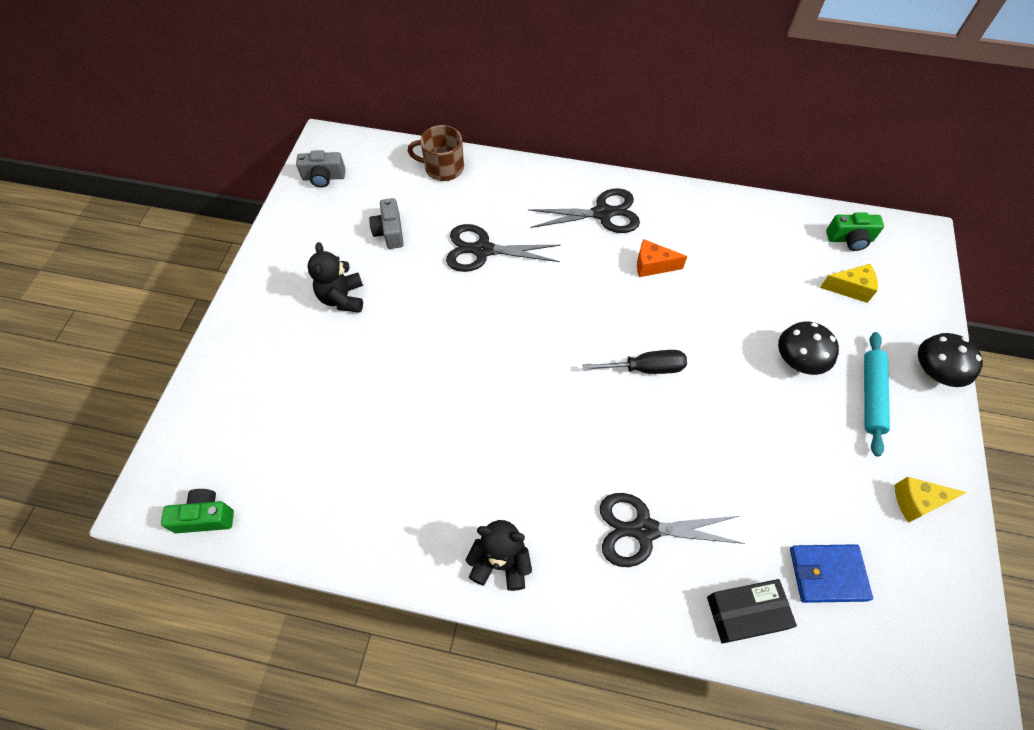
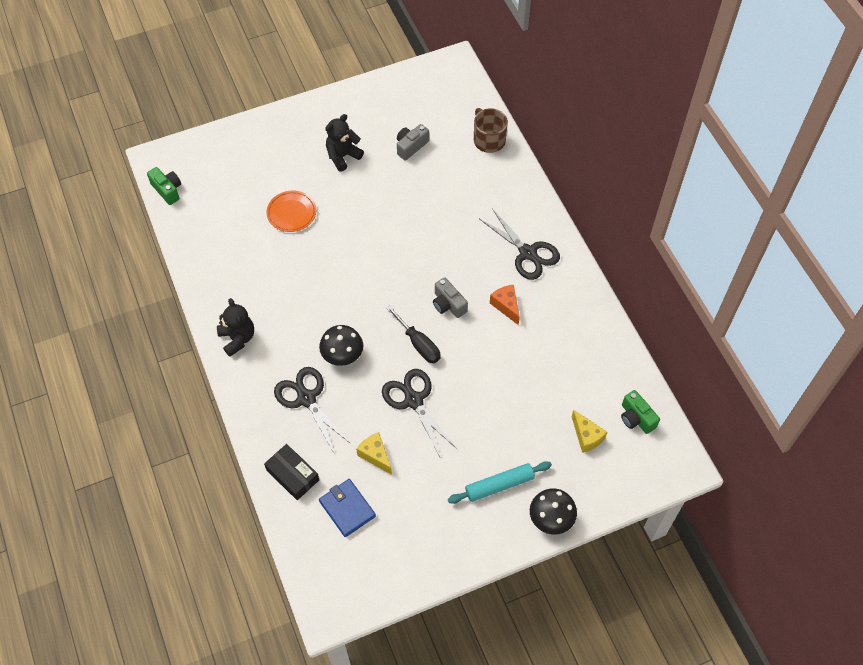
camera: 55 degrees right, 0 degrees up
(324, 177) = (424, 83): grey camera -> grey camera (448, 304)
(370, 392) = (291, 213): none -> orange plate
(483, 250) = (438, 204): black scissors -> black scissors (414, 400)
(798, 361) = (494, 429): black mushroom -> black mushroom (342, 354)
(917, 502) = (434, 542): yellow cheese -> yellow cheese (375, 455)

